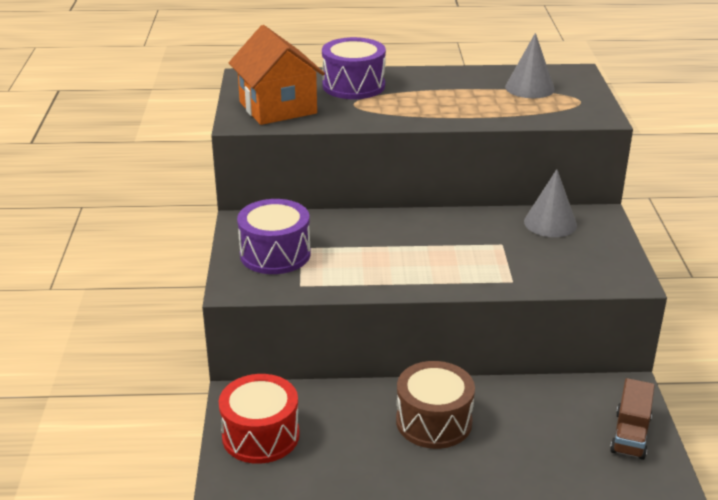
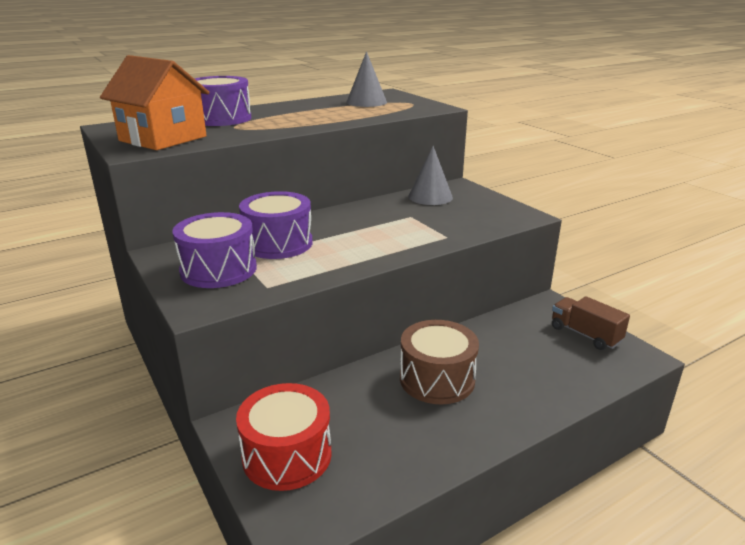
camera: 30 degrees left, 5 degrees down
(346, 240) = (278, 243): none -> purple drum
(630, 434) = (585, 334): brown truck -> brown truck turned 150 degrees clockwise

